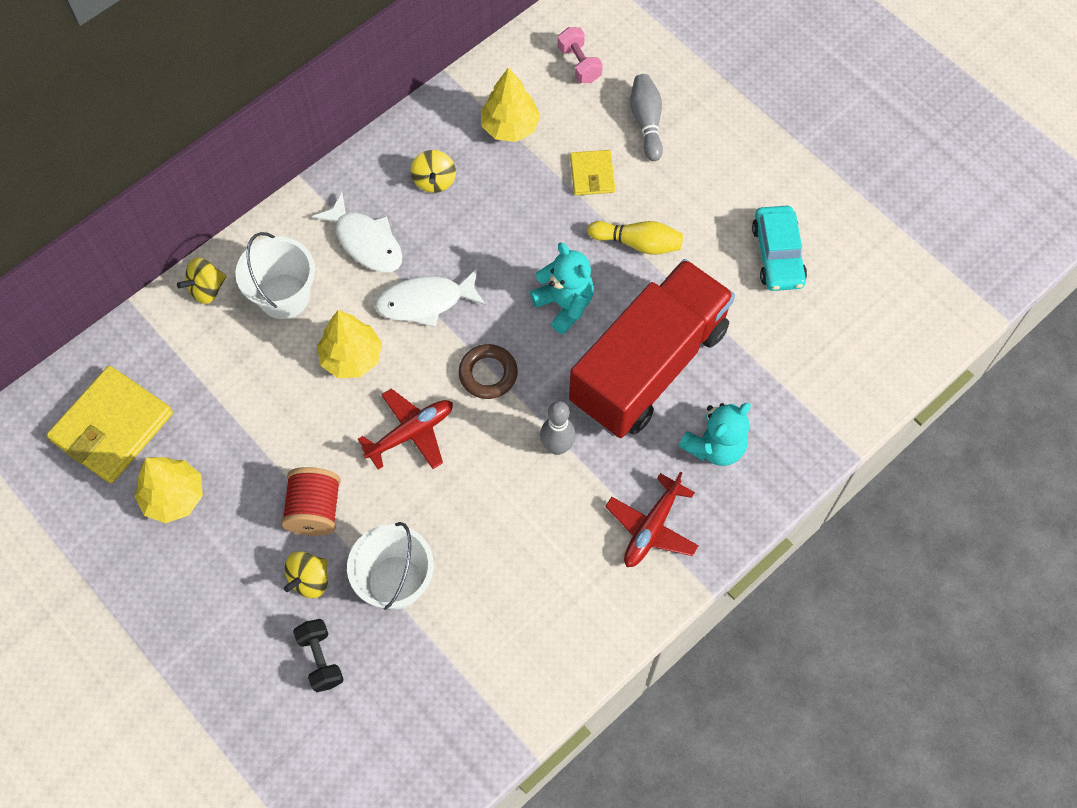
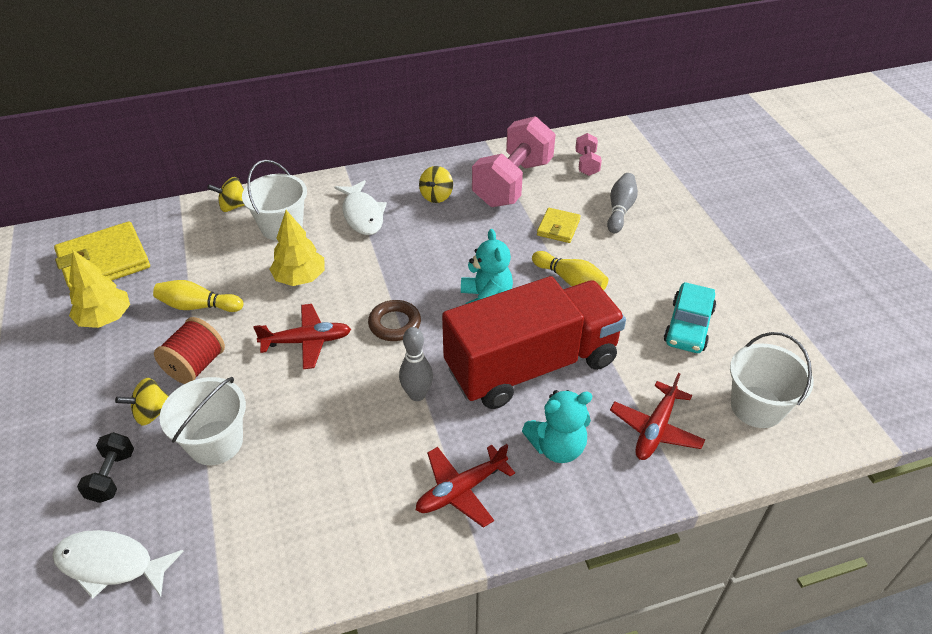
camera: 25 degrees right, 20 degrees down
(265, 439) = (198, 306): none -> yellow bowling pin
(425, 302) = (379, 263): white fish -> white fish (111, 564)
(510, 127) = (512, 183): yellow tree -> pink dumbbell
(793, 389) = (655, 429): none -> red plane
(873, 325) = (756, 407): none -> white bucket

